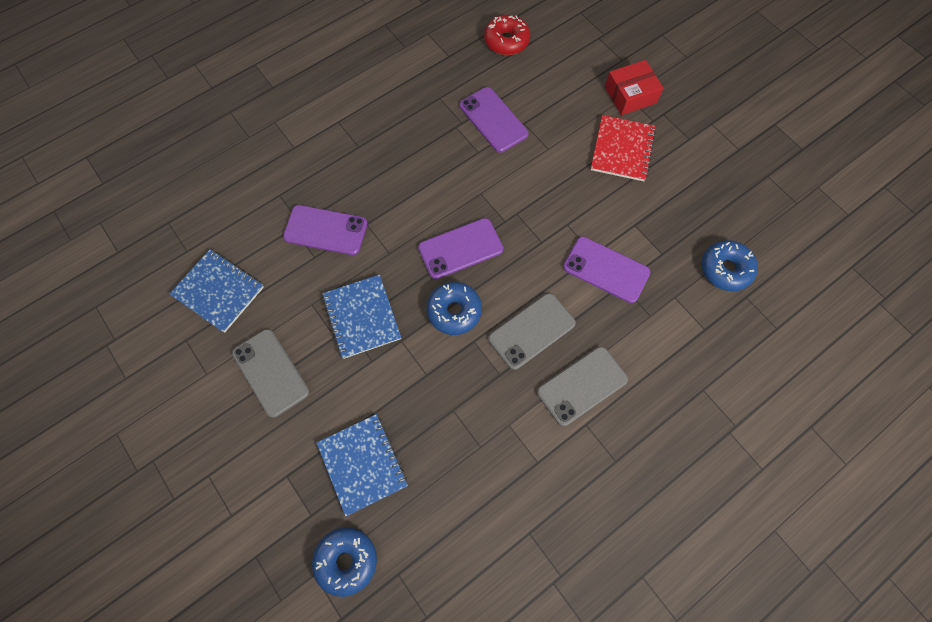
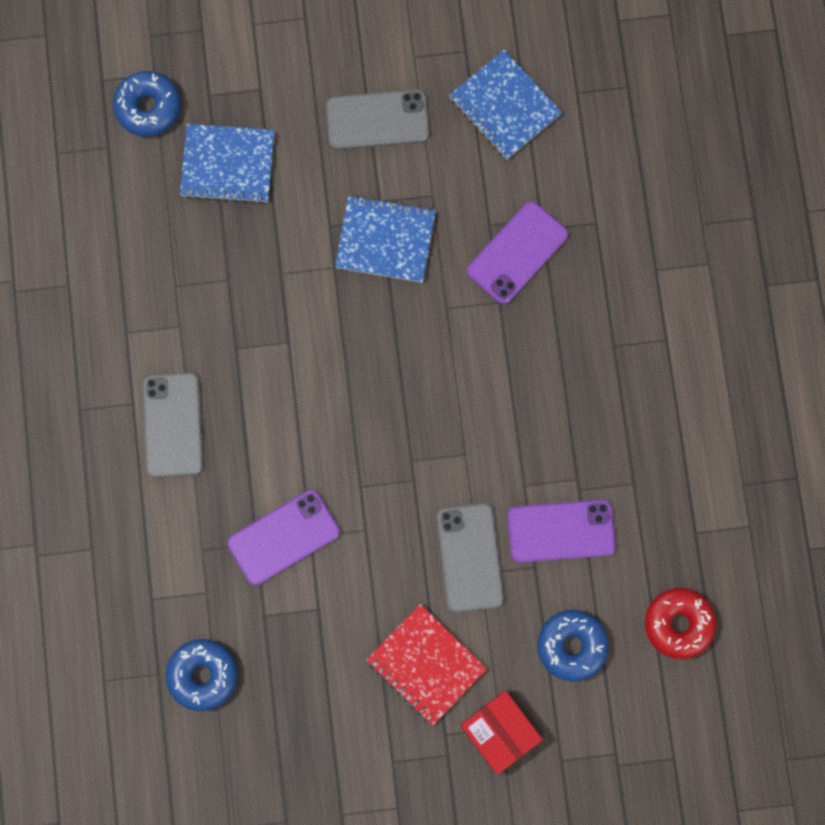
camera: 120 degrees right, 10 degrees up
(218, 291) = (505, 106): blue notebook -> blue notebook turned 75 degrees clockwise
(454, 311) = (334, 340): blue donut -> blue donut (571, 646)
(460, 248) = (405, 390): purple phone -> none
(531, 331) = (262, 409): grey phone -> grey phone (469, 557)
(630, 95) = (500, 732): red box -> red box turned 45 degrees counterclockwise

